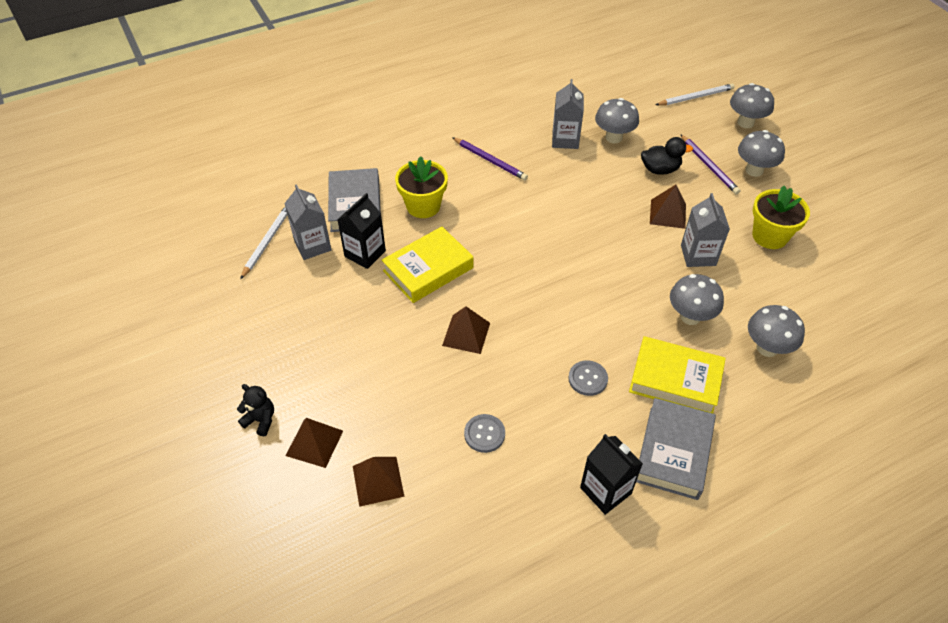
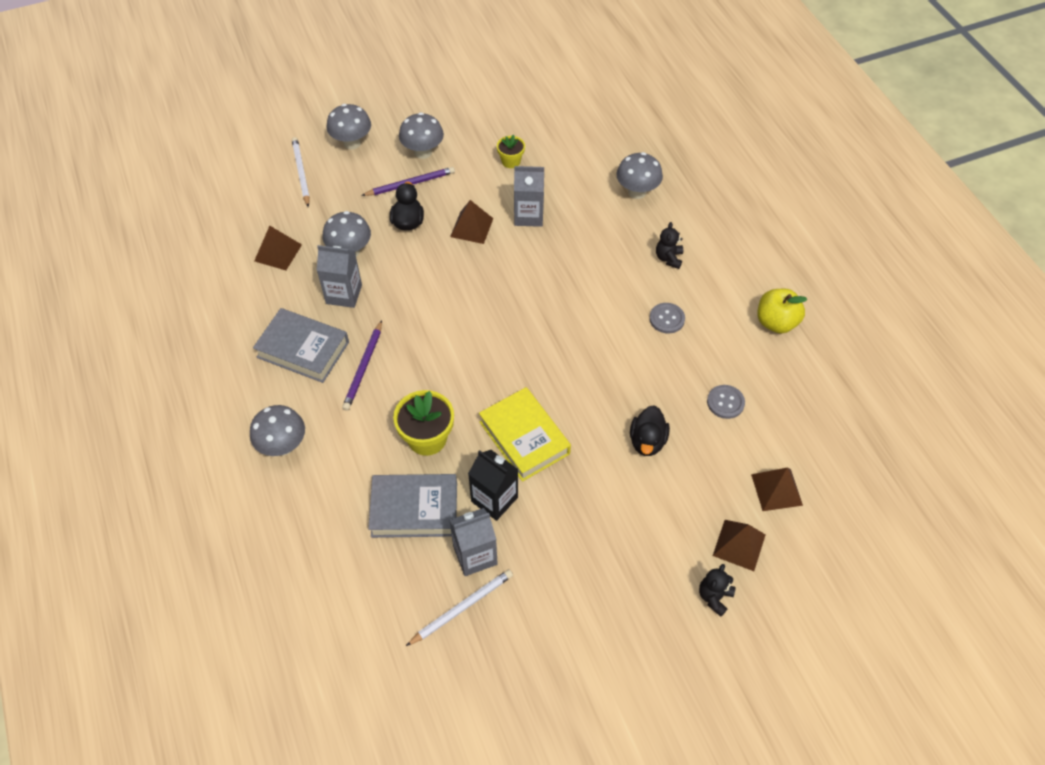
camera: 85 degrees left, 5 degrees up
(267, 241) = (462, 607): white pencil -> white pencil turned 120 degrees clockwise
(430, 363) = (647, 441): none -> black duck
(466, 334) = (612, 409): brown pyramid -> brown pyramid (278, 252)
(490, 160) = (363, 367): purple pencil -> purple pencil turned 150 degrees clockwise
(605, 490) = (776, 322): black carton -> yellow apple
(673, 452) = (739, 272): grey book -> grey book (303, 350)
(675, 380) = (668, 258): yellow book -> black teddy bear
(690, 316) = (601, 235): grey mushroom -> grey mushroom (283, 446)
(769, 236) = (511, 161): yellow flower pot -> yellow flower pot, size x0.58

